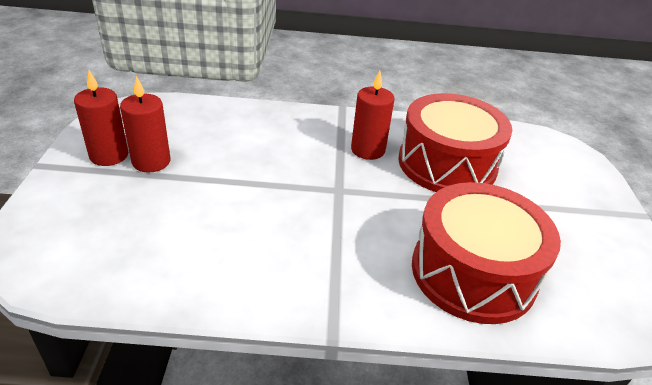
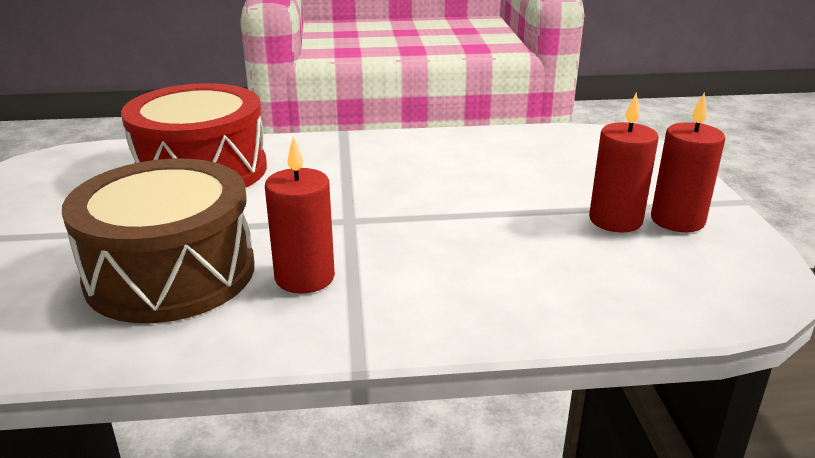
camera: 175 degrees right, 10 degrees down
(447, 164) = (171, 273): red drum -> brown drum

